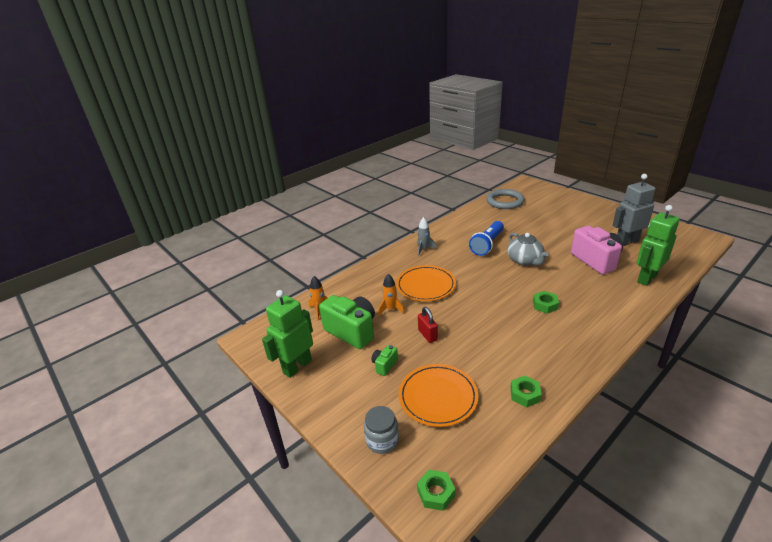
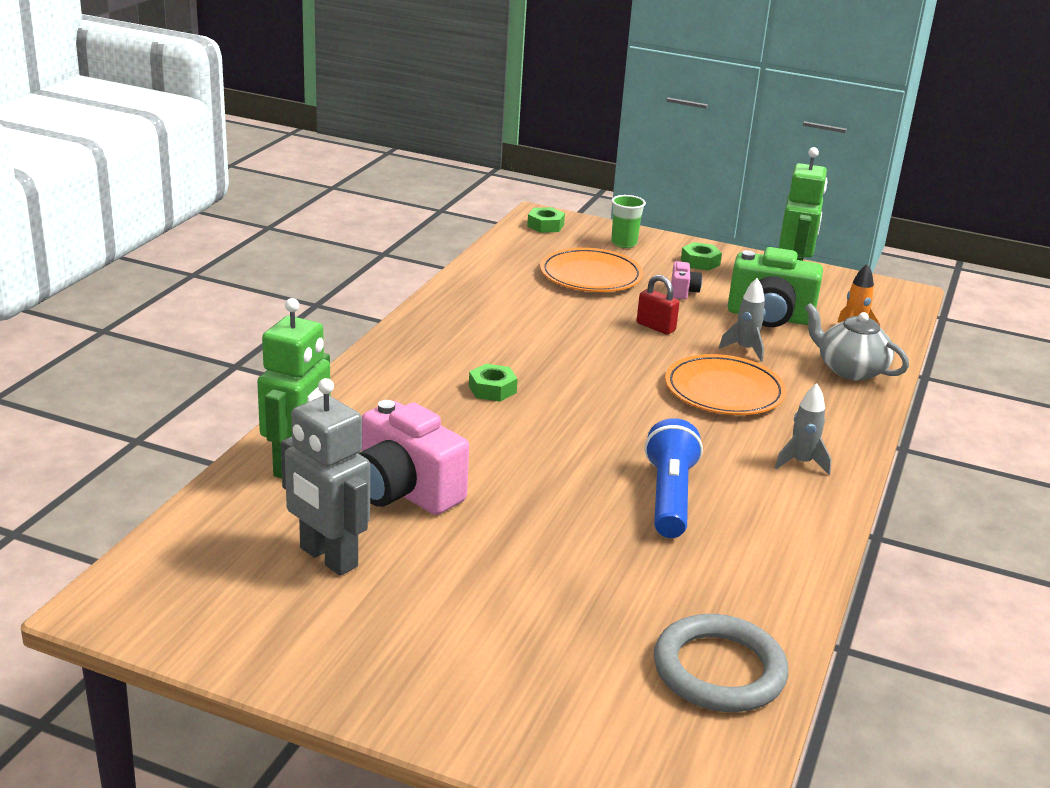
camera: 150 degrees right, 5 degrees down
(382, 440) = (624, 243): grey jar -> green cup
(384, 365) = (683, 292): green camera -> pink camera
(391, 309) = (745, 349): orange rocket -> grey rocket
(525, 260) = (563, 469): grey teapot -> grey teapot (850, 370)
(525, 394) = (487, 290): green nut -> green nut (700, 262)
(626, 242) = (328, 558): grey robot -> grey robot turned 90 degrees clockwise

